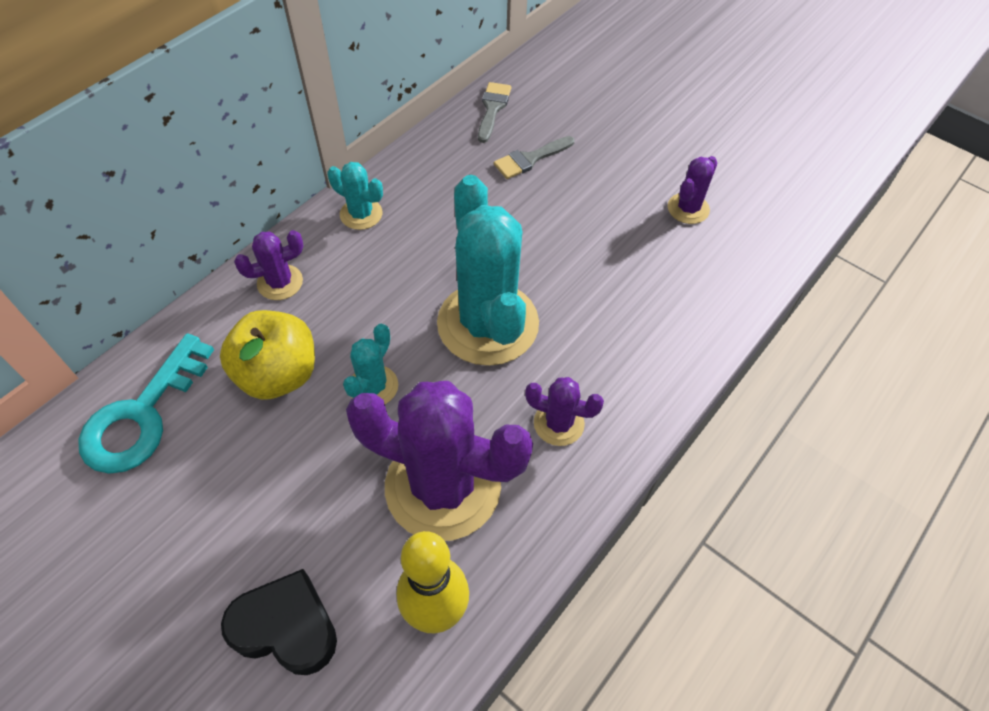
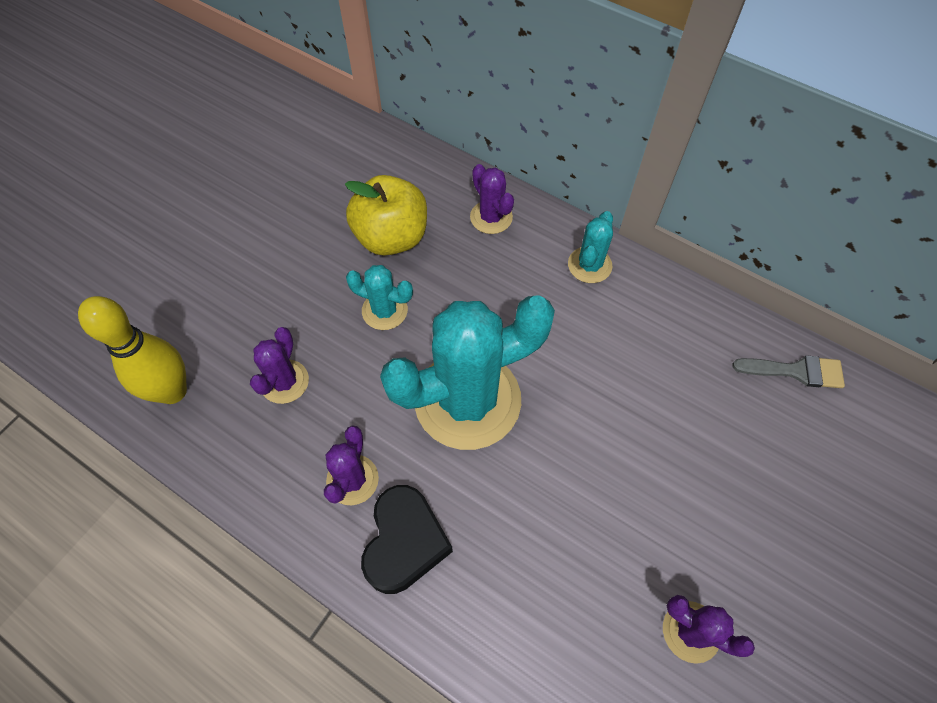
camera: 85 degrees right, 5 degrees up
(142, 416) = (347, 159): turquoise key -> none
(286, 627) = (170, 289): black heart -> black heart (404, 542)
(443, 486) = (284, 382): purple cactus -> purple cactus, size x0.46
(530, 159) = (721, 422): grey brush -> none

